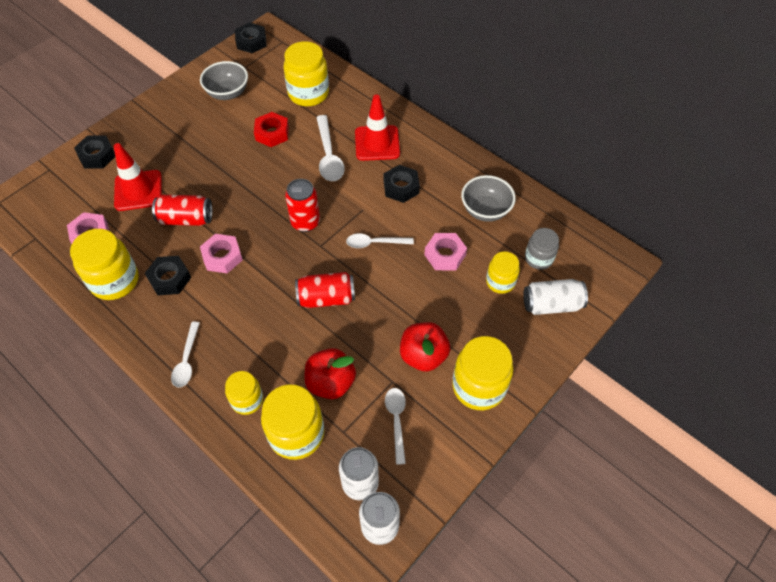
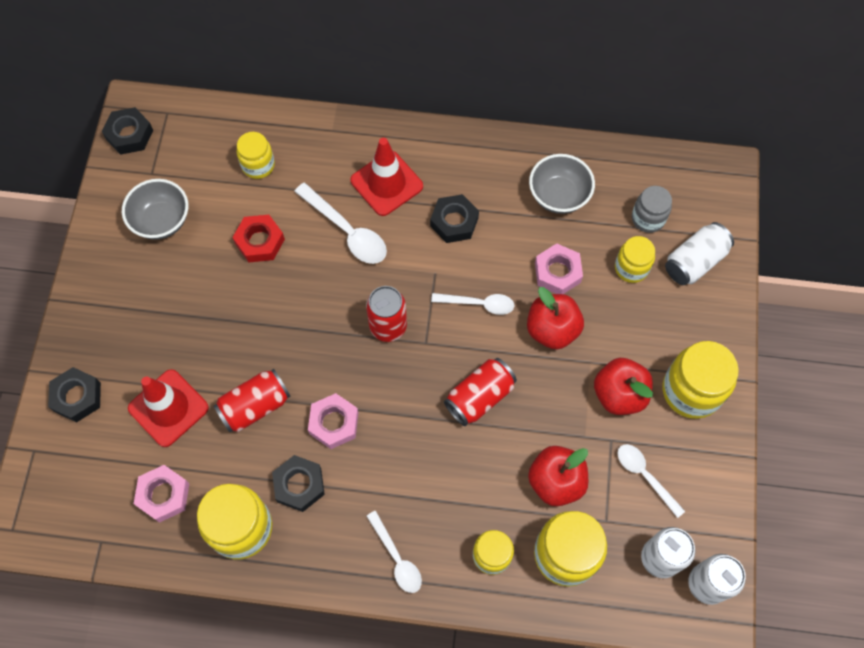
camera: 35 degrees left, 10 degrees up
(308, 93) = (258, 165): yellow jar -> yellow jar, size x0.60
(375, 243) = (478, 304): white spoon -> white spoon turned 135 degrees counterclockwise
(411, 287) = (552, 329): none -> red apple

